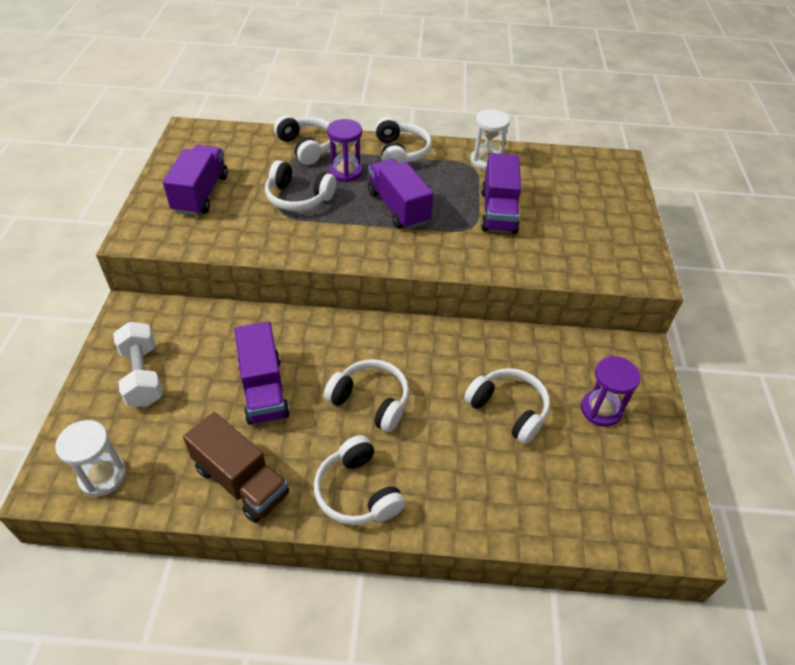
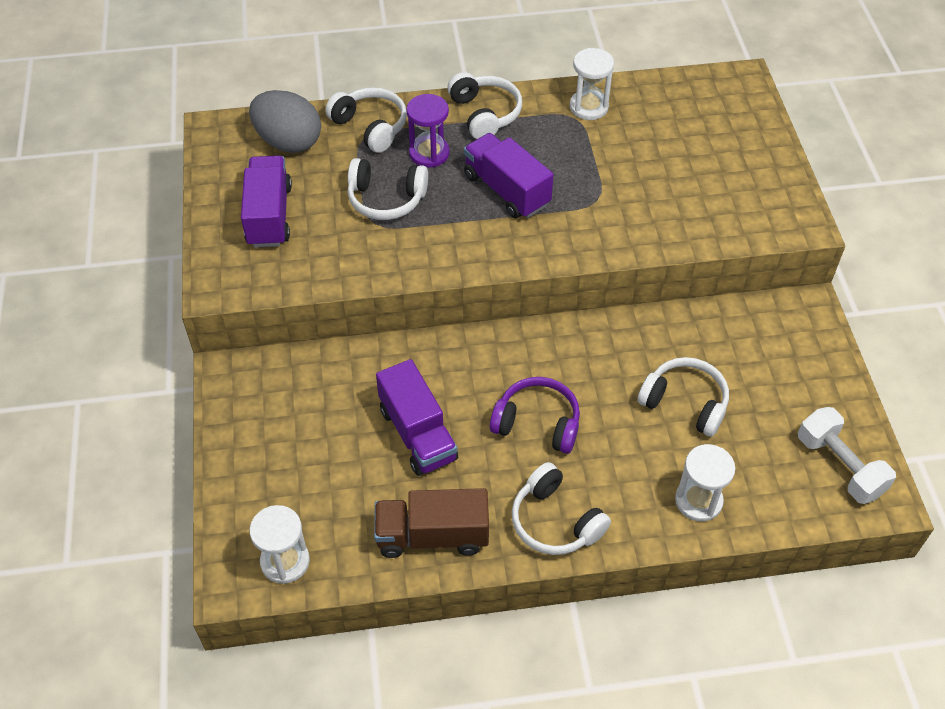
camera: 10 degrees left, 5 degrees up
(143, 375) = (278, 446): white dumbbell -> white dumbbell (839, 466)
(240, 147) = (288, 142): none -> grey egg
(241, 481) = (432, 536): brown truck -> brown truck turned 150 degrees clockwise
(371, 401) = (537, 423): white headphones -> purple headphones
(497, 501) = (698, 501): none -> white hourglass
(498, 211) = (621, 173): purple truck -> none
(601, 410) = (780, 383): purple hourglass -> none

